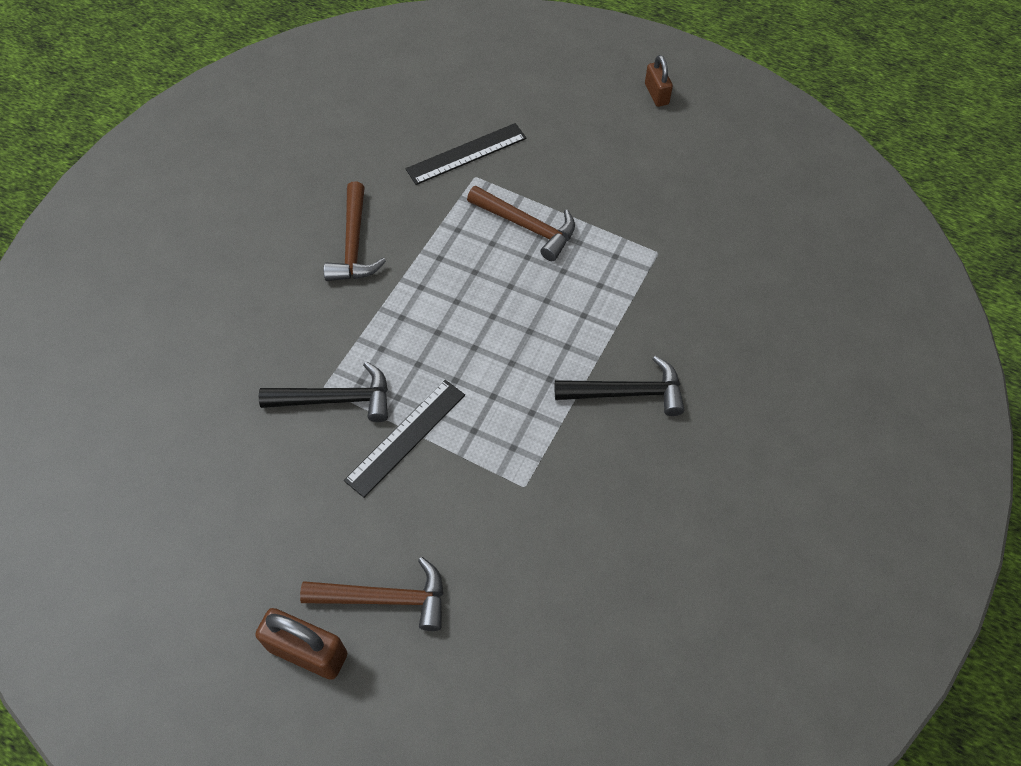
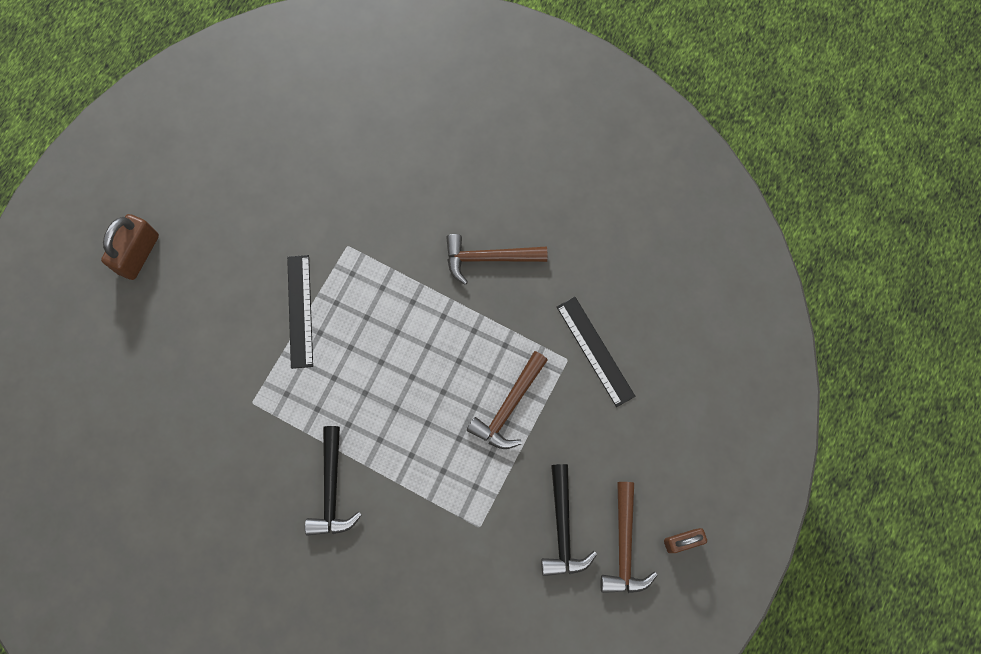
camera: 90 degrees right, 15 degrees up
(336, 399) = (336, 256): black hammer -> black hammer (563, 528)
(385, 598) = (171, 303): brown hammer -> brown hammer (624, 546)
(406, 437) = (300, 311): black ruler -> black ruler turned 45 degrees clockwise

